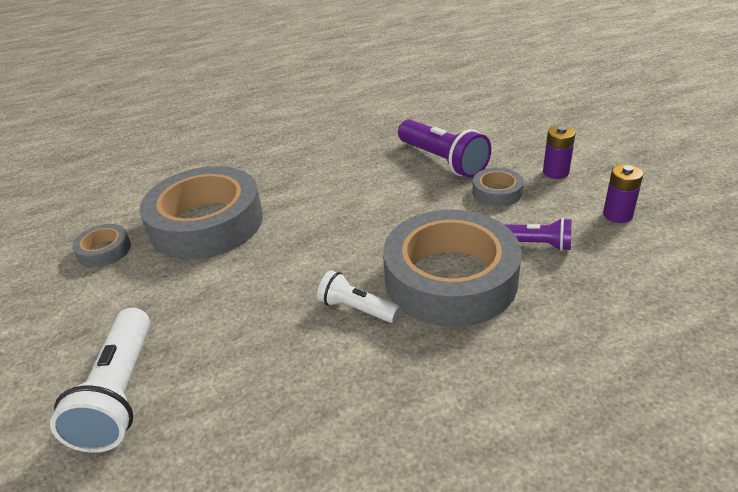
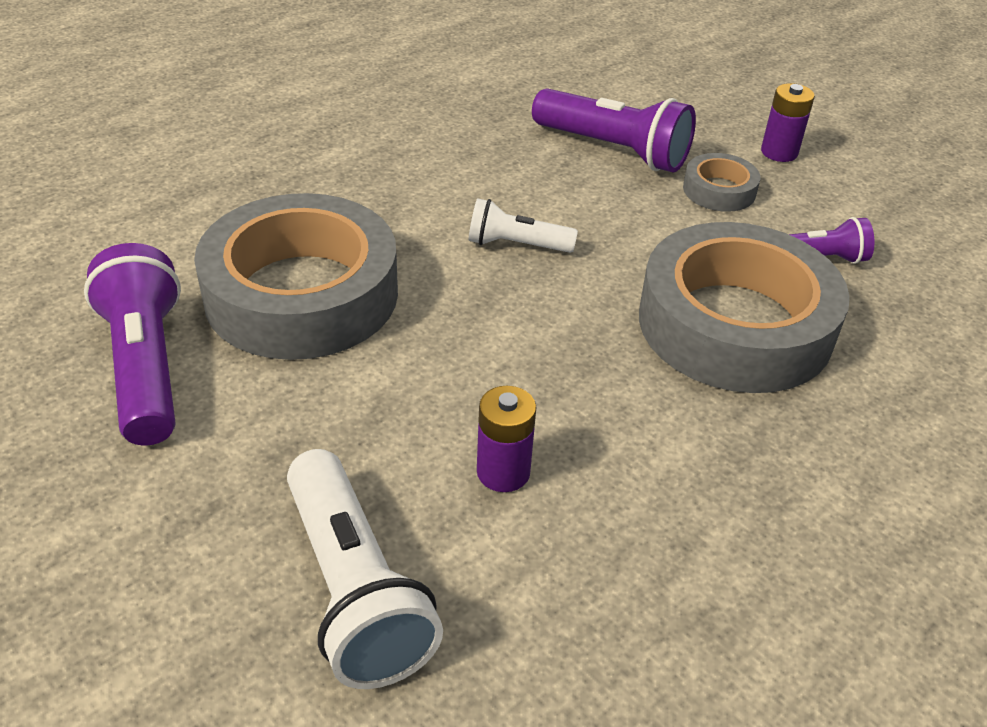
camera: 25 degrees left, 5 degrees up
(104, 251) = (145, 367): grey tape -> purple flashlight
(357, 309) = (634, 390): white flashlight -> white flashlight (516, 245)
(617, 215) = (891, 204): purple battery -> purple battery (503, 472)

